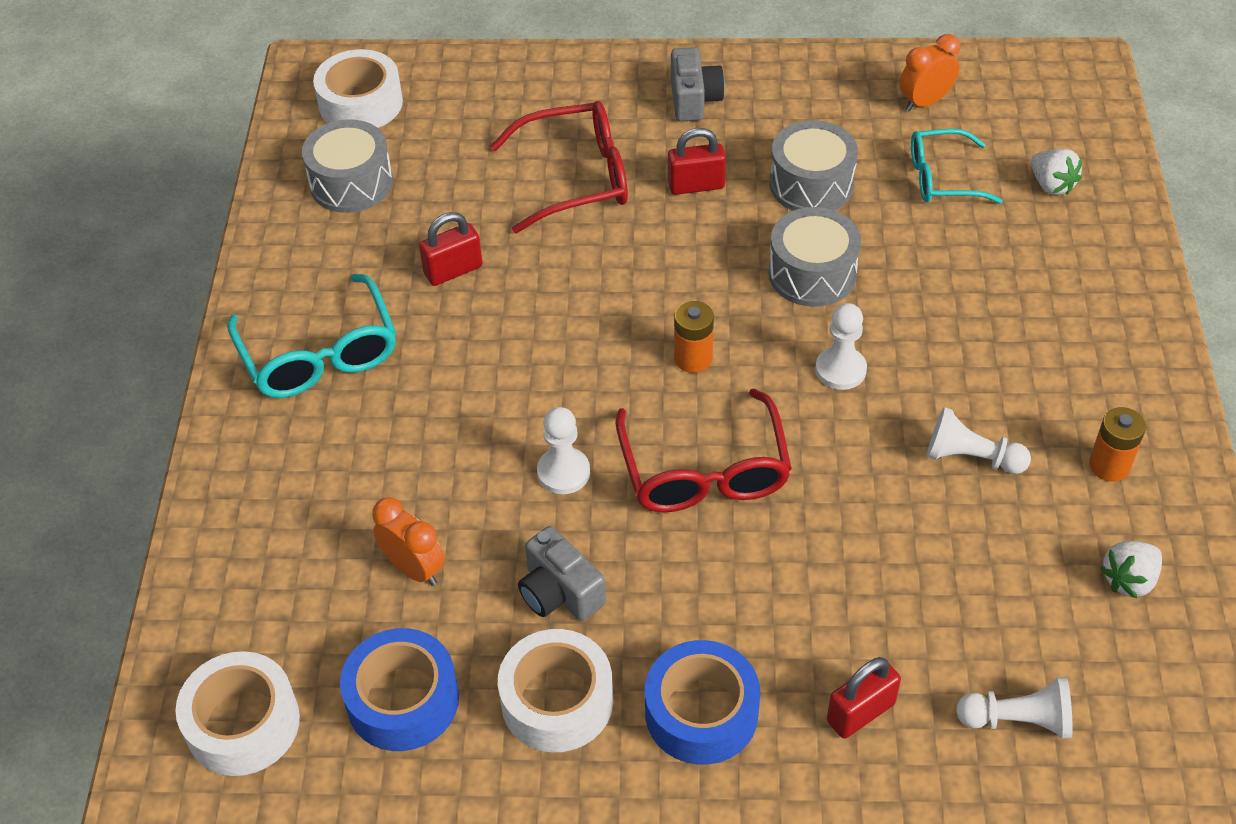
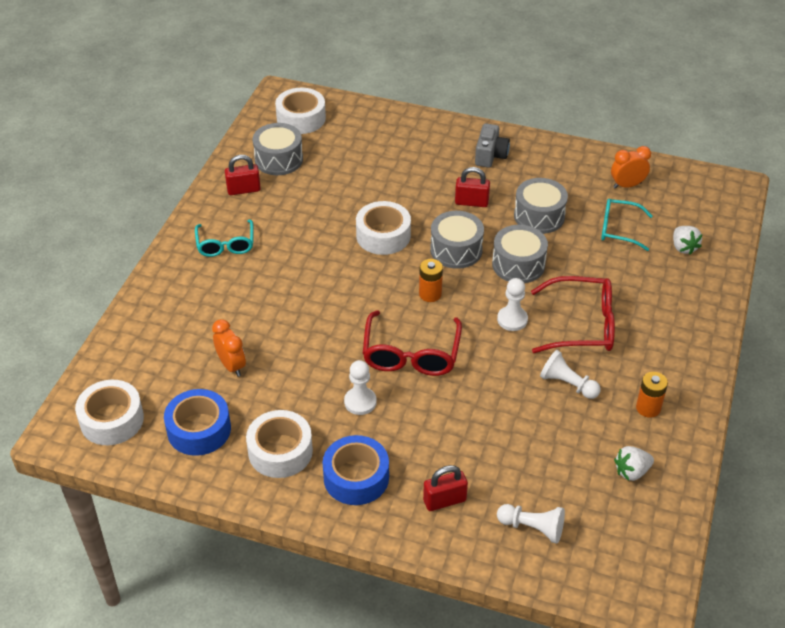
camera: 15 degrees right, 5 degrees down
(319, 354) = (225, 244): turquoise glasses -> turquoise glasses, size x0.67
(453, 270) = (316, 218): red padlock -> red padlock (243, 190)
(560, 592) = (305, 397): grey camera -> none
(563, 472) = (332, 336): white pawn -> white pawn (360, 402)
(576, 178) = (405, 183): red glasses -> red glasses (582, 325)
(577, 275) = (383, 235): none -> white tape
(704, 272) = (456, 250): none -> grey drum

